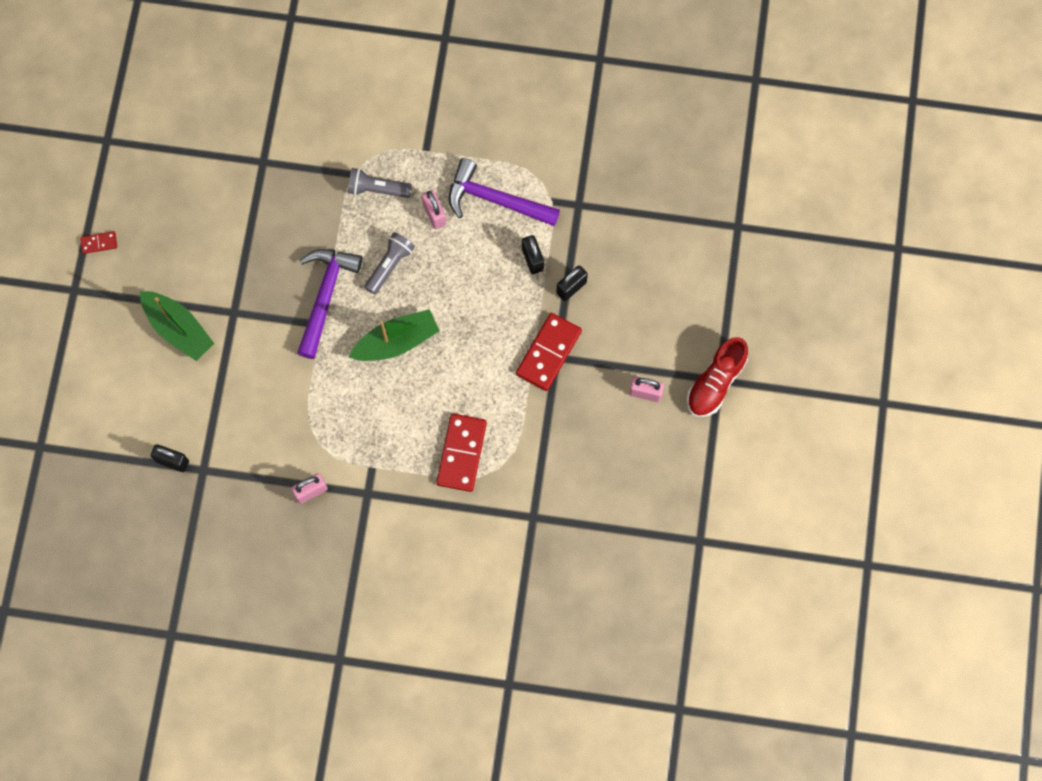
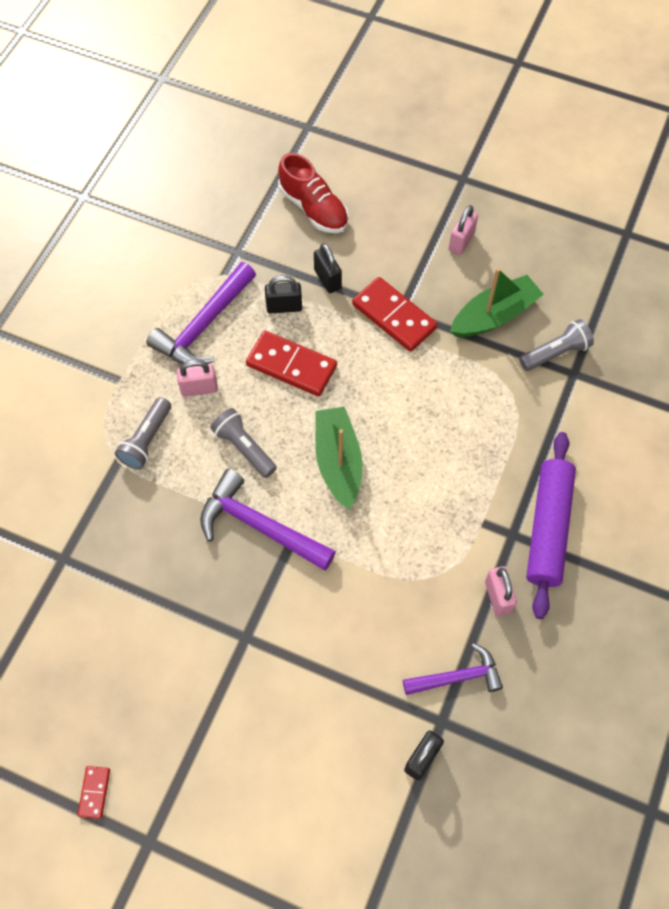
camera: 75 degrees left, 10 degrees down
(178, 329) = (247, 711): green boat -> green boat (494, 315)
(239, 474) = (457, 677): none -> purple hammer
(380, 520) = (548, 528): none -> purple rolling pin
(462, 453) = (487, 425): red domino -> red domino (291, 365)
(549, 497) = (555, 353): none -> grey flashlight
(715, 382) = (465, 182): red shoe -> red shoe (313, 208)

